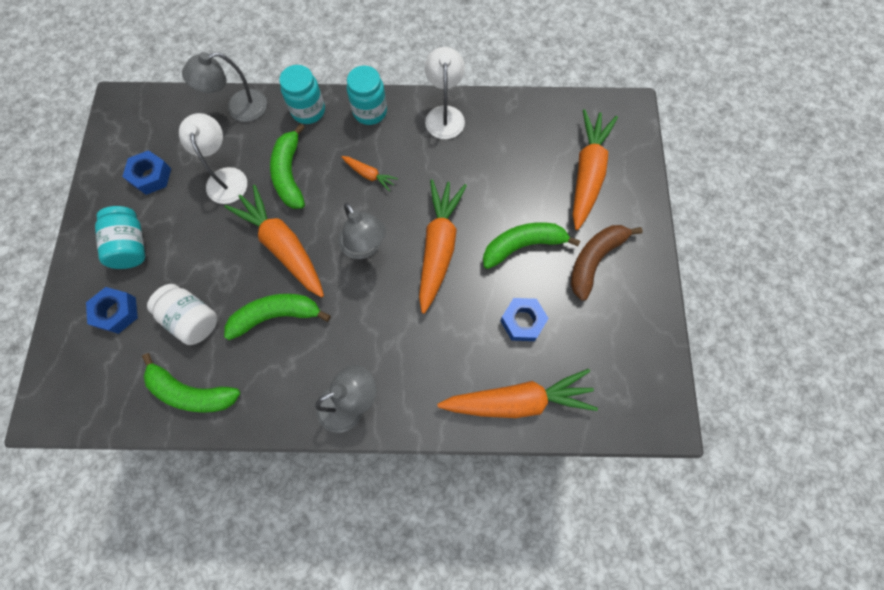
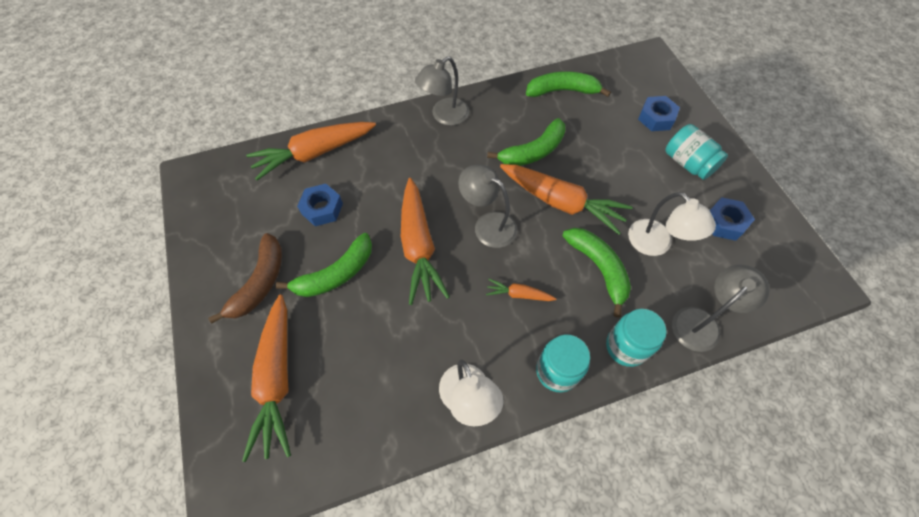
camera: 160 degrees right, 10 degrees down
(192, 319) = (596, 130): white jar -> none

